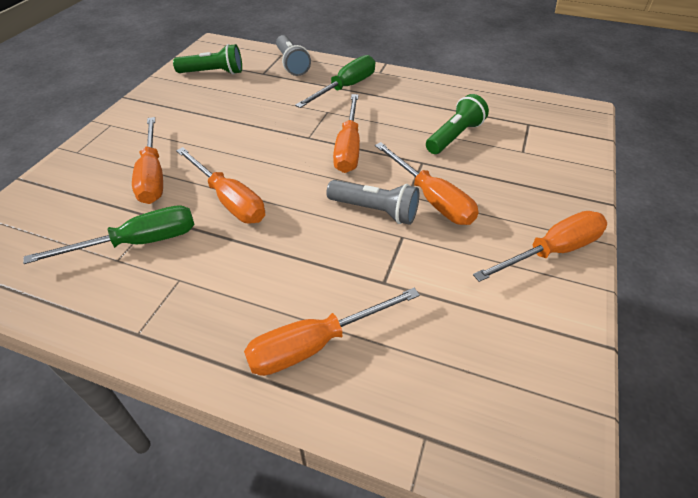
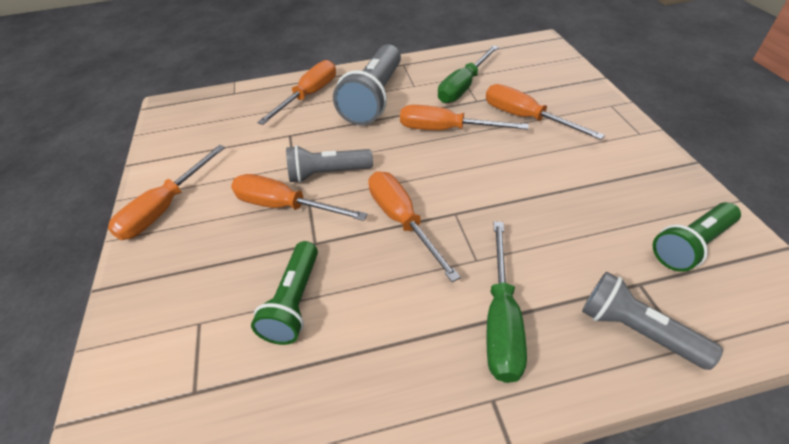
camera: 150 degrees right, 0 degrees up
(244, 284) = (374, 98): none -> grey flashlight

